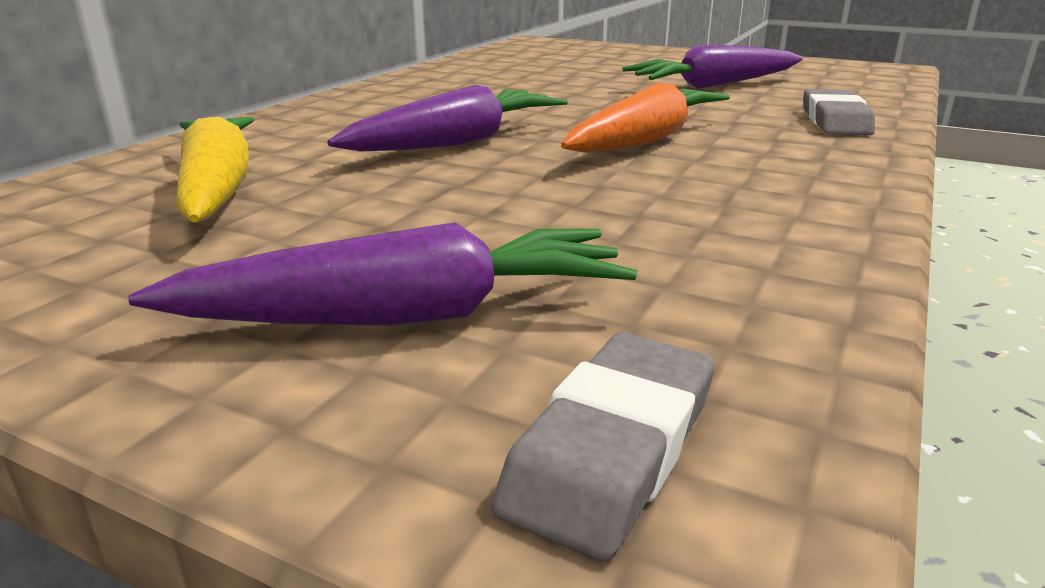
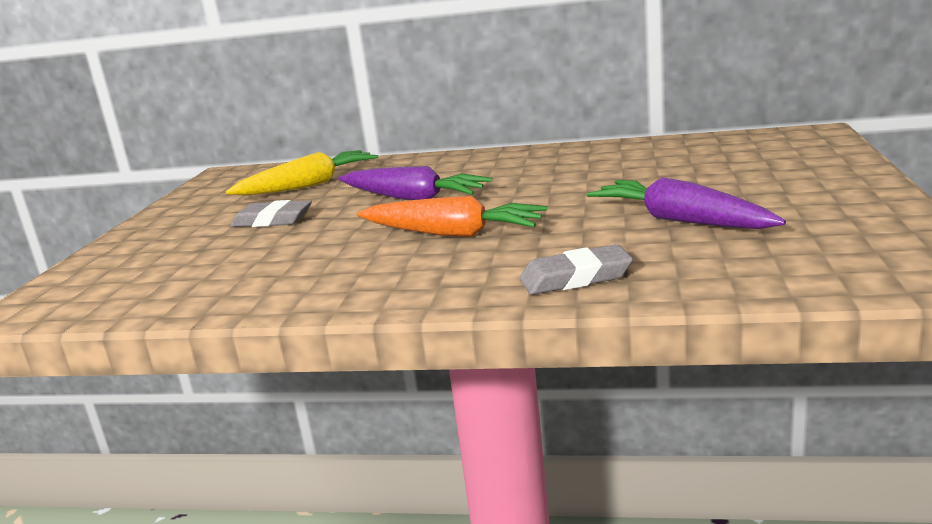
camera: 75 degrees right, 5 degrees down
(406, 316) = (173, 247): purple carrot -> none
(611, 449) = (77, 291): grey eraser -> grey eraser (272, 220)

